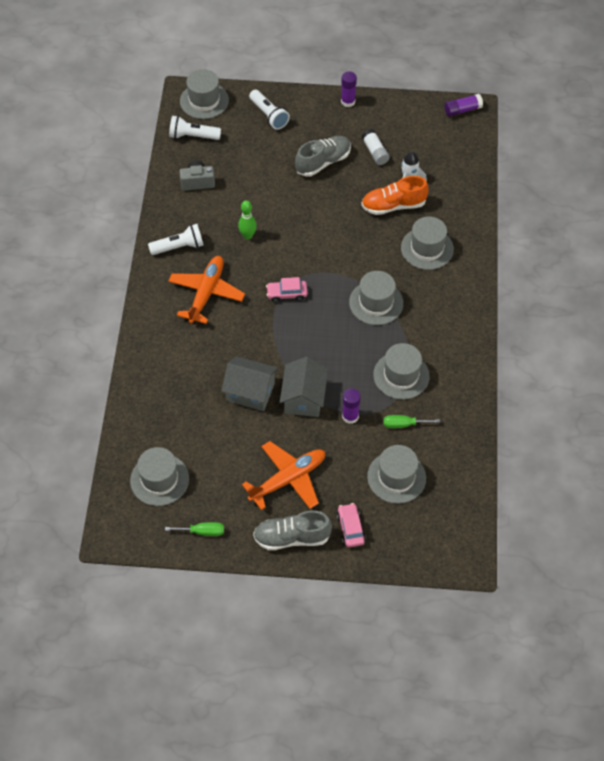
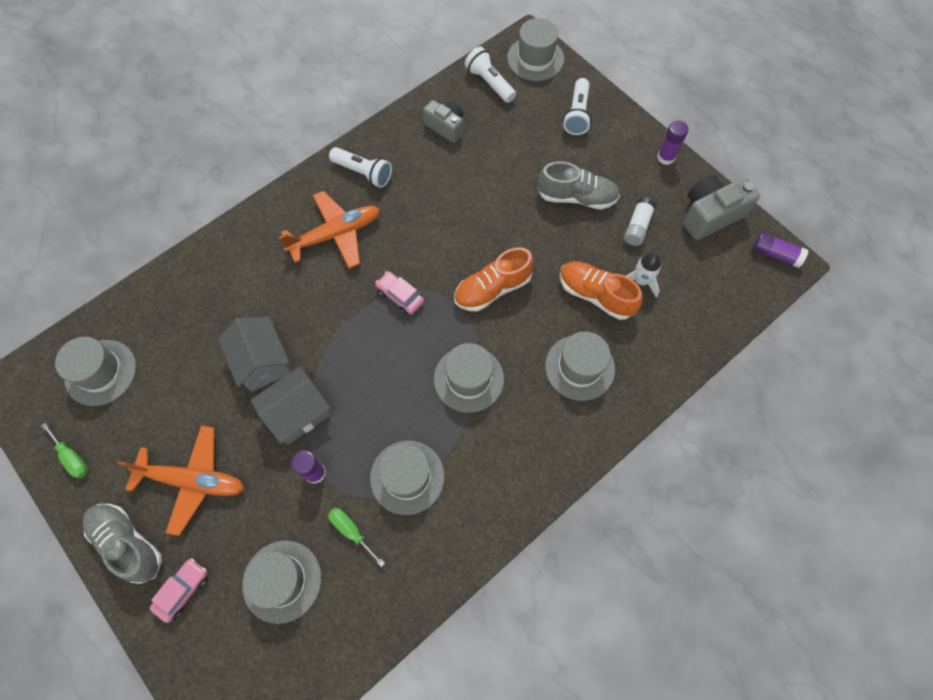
camera: 45 degrees right, 10 degrees up
(248, 236) = (431, 211): green bowling pin -> none
(334, 248) = (492, 289): none -> orange shoe
(406, 115) = (710, 215): none -> grey camera

